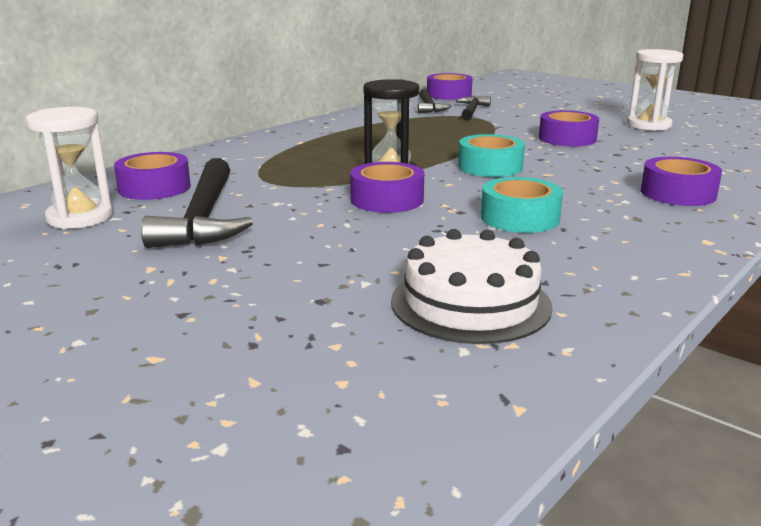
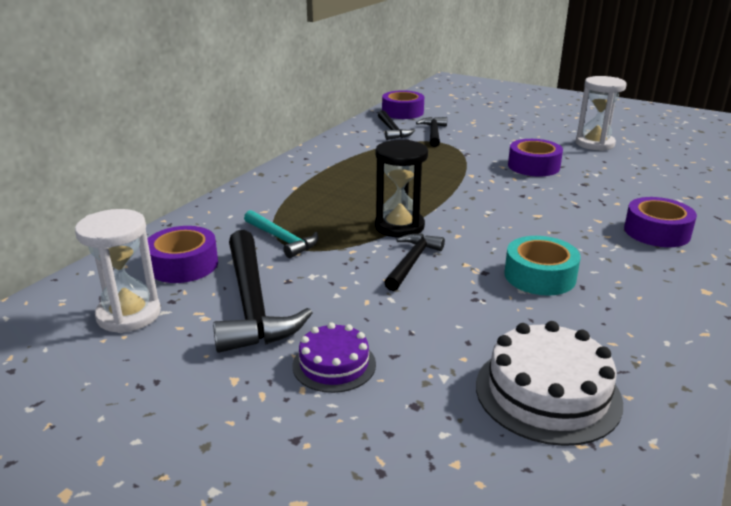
camera: 10 degrees left, 5 degrees up
(256, 265) = (334, 364): none -> purple cake
(263, 176) = (282, 239): none -> turquoise hammer
(387, 199) = (412, 262): purple tape -> black hammer
(490, 167) = (484, 209): turquoise tape -> none

